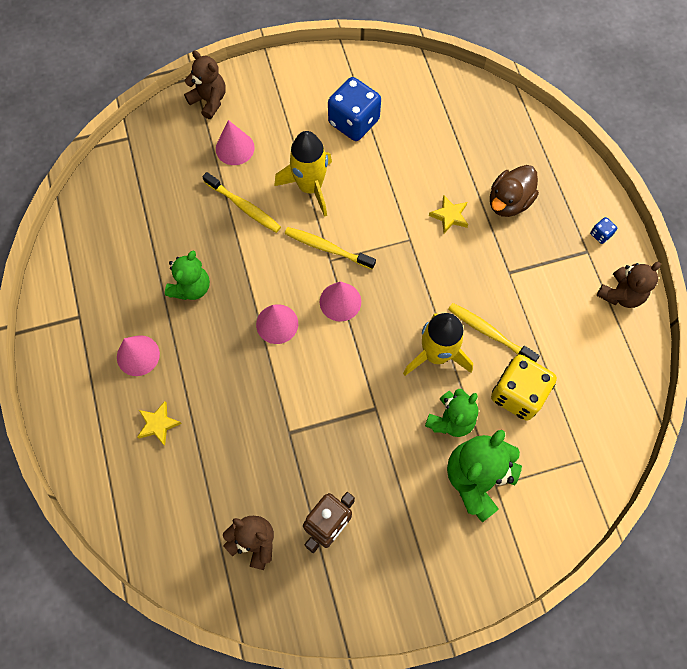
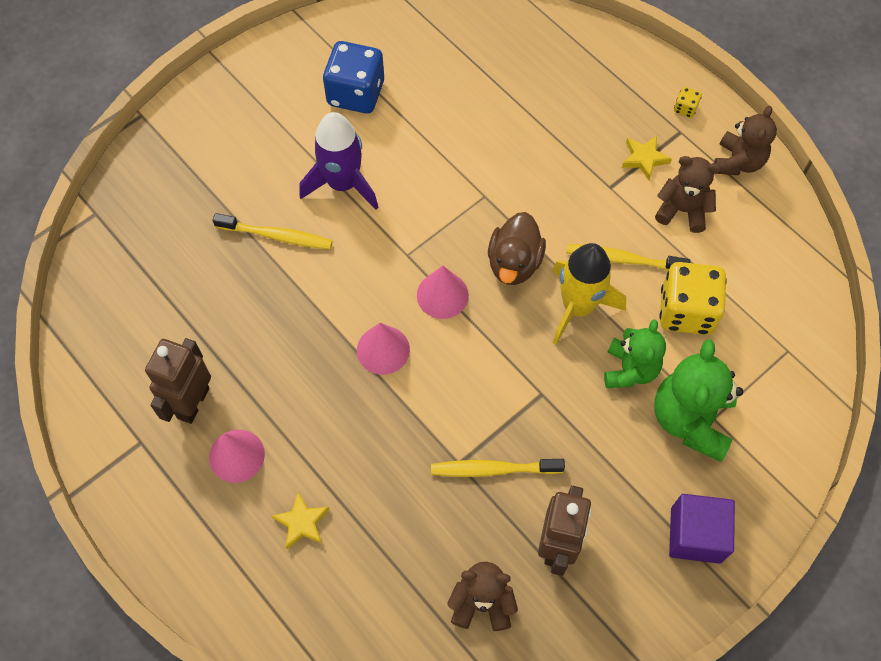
camera: 25 degrees left, 5 degrees down
(127, 304) = (193, 403): none -> brown robot
(191, 287) = (261, 351): green teddy bear -> none
(209, 101) = (173, 134): brown teddy bear -> brown teddy bear (682, 210)
(235, 148) = (232, 175): pink cone -> none
(310, 187) = (343, 184): yellow rocket -> purple rocket
(327, 248) = (397, 243): yellow toothbrush -> yellow toothbrush (493, 469)
(435, 567) = (695, 535): none -> purple cube
(449, 216) = (515, 153): yellow star -> yellow star (644, 159)
(509, 202) = (571, 113): brown duck -> brown duck (514, 263)
(600, 234) = (685, 109): blue dice -> yellow dice

